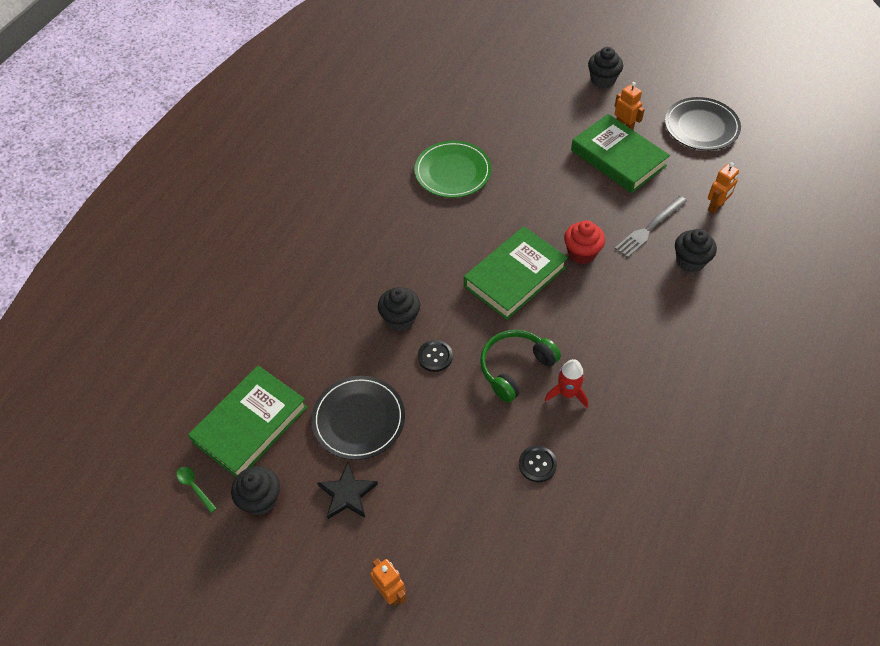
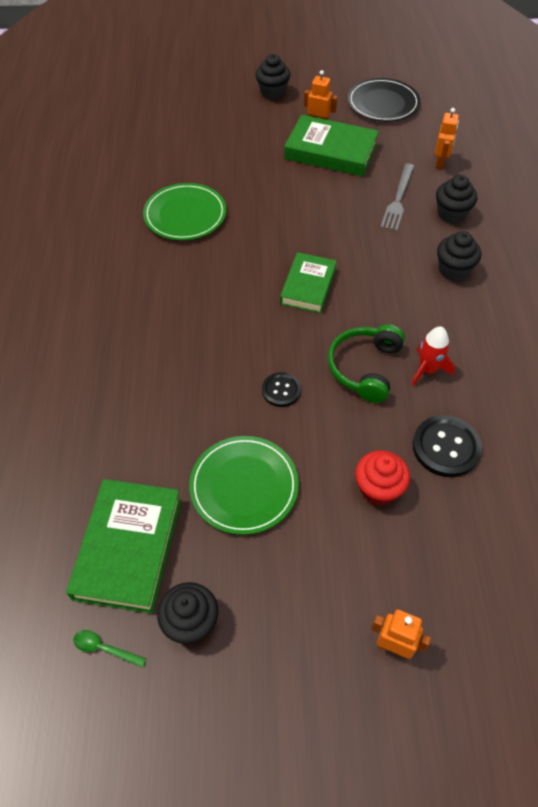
camera: 30 degrees left, 0 degrees up
(347, 494) = (282, 568): black star -> none
(358, 419) = (244, 486): black plate -> green plate
(400, 319) = (222, 369): black cupcake -> black cupcake (453, 270)
(514, 276) = (308, 286): green book -> green book, size x0.66
(537, 464) = (446, 447): black button -> black button, size x1.63
(581, 253) = (354, 242): red cupcake -> red cupcake (378, 489)

